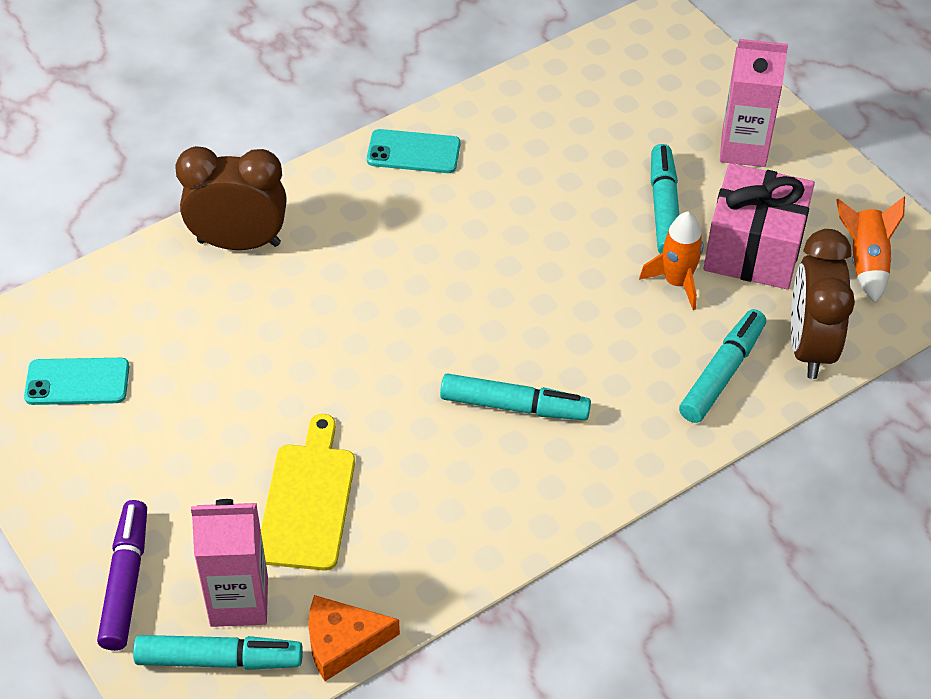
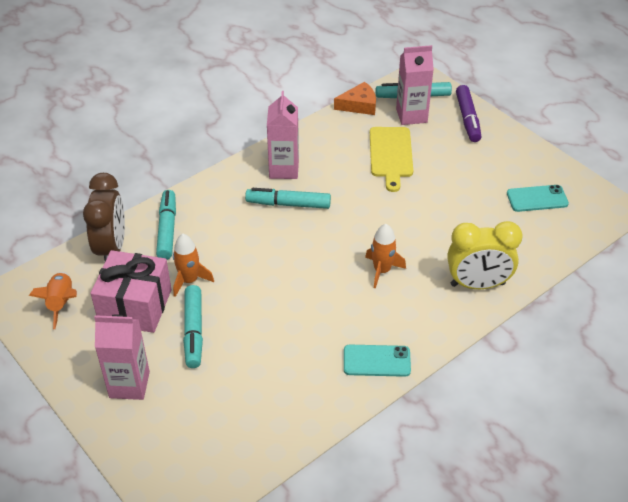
camera: 175 degrees right, 5 degrees down
(239, 242) = (477, 284): brown clock -> yellow clock
(378, 275) = (382, 271): none -> orange rocket
(517, 483) = (284, 169): none -> pink carton
(722, 373) = (167, 229): turquoise marker -> turquoise marker turned 150 degrees clockwise

